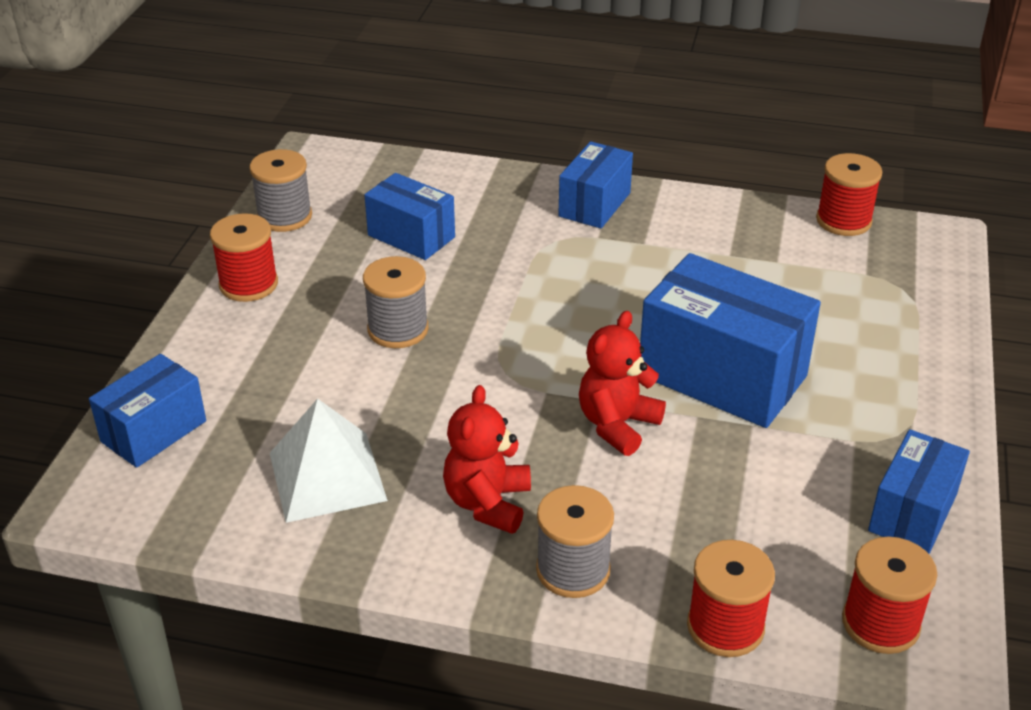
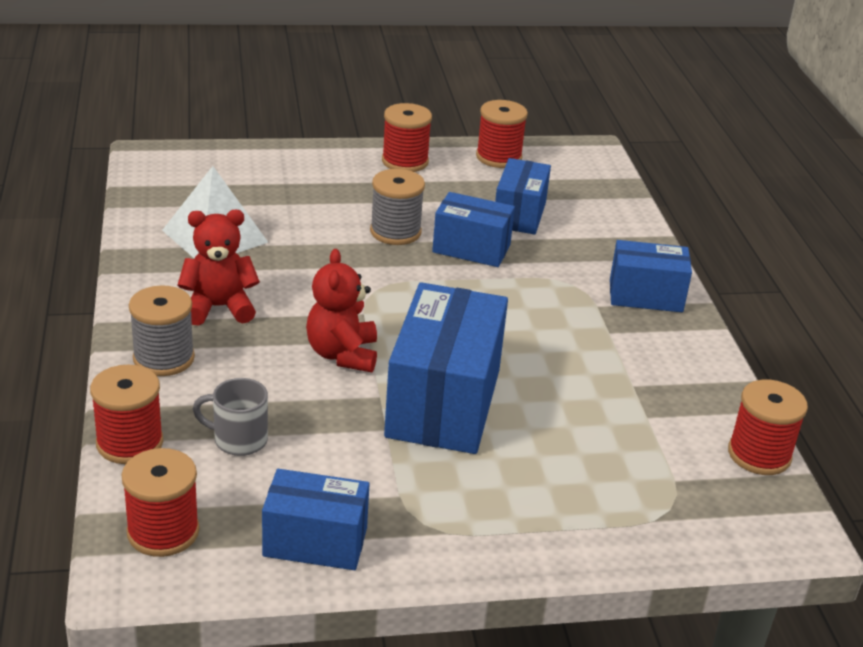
camera: 65 degrees right, 5 degrees down
(154, 431) = (226, 164): blue box -> blue box (471, 249)
(284, 216) = (498, 157): grey spool -> red spool
(617, 425) = (342, 354): red teddy bear -> red teddy bear turned 105 degrees counterclockwise
(742, 536) = (238, 440): none -> grey mug

